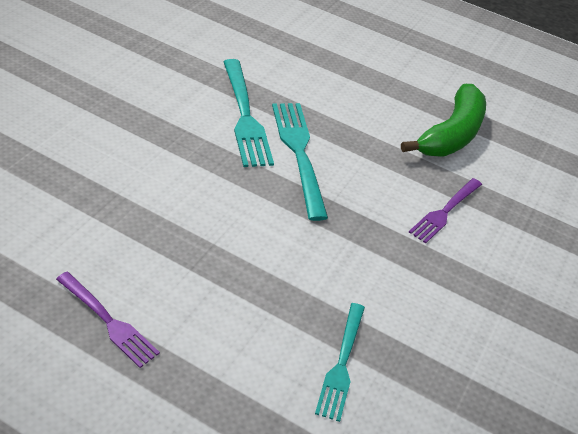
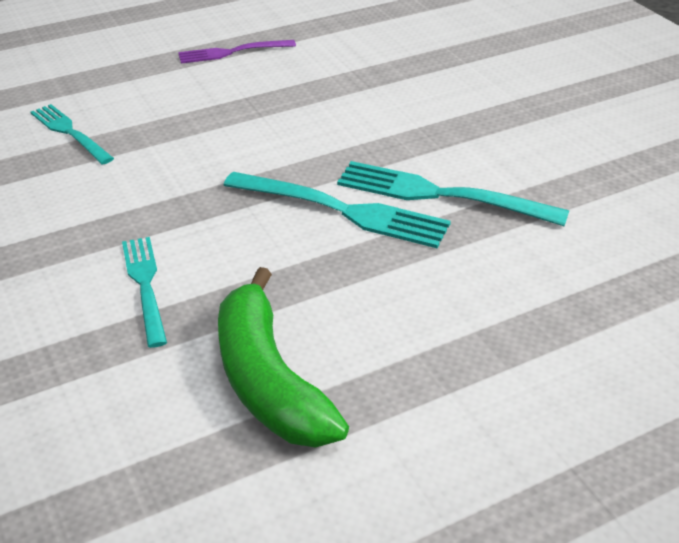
camera: 130 degrees right, 5 degrees down
(445, 211) = (145, 286): purple fork -> turquoise fork

